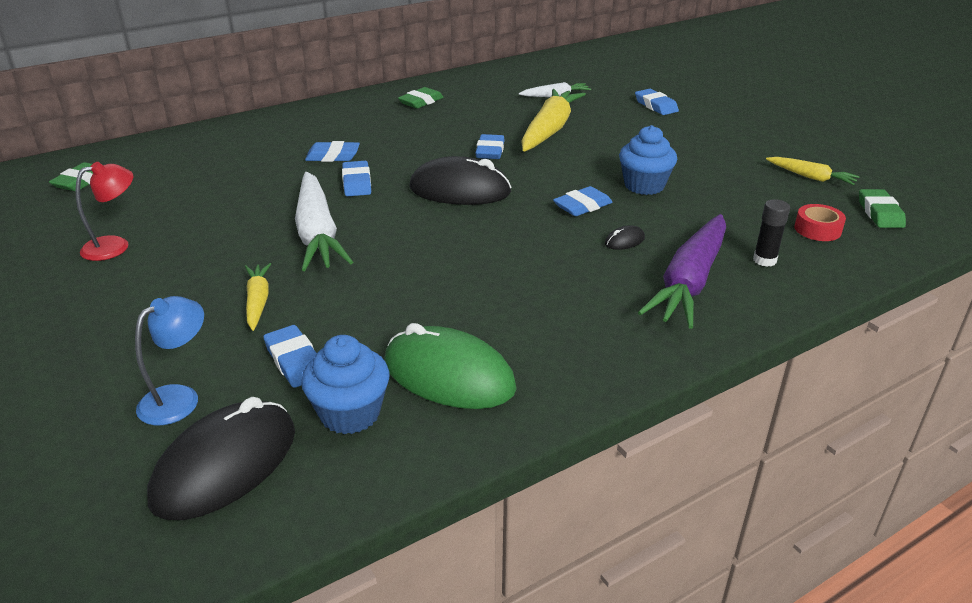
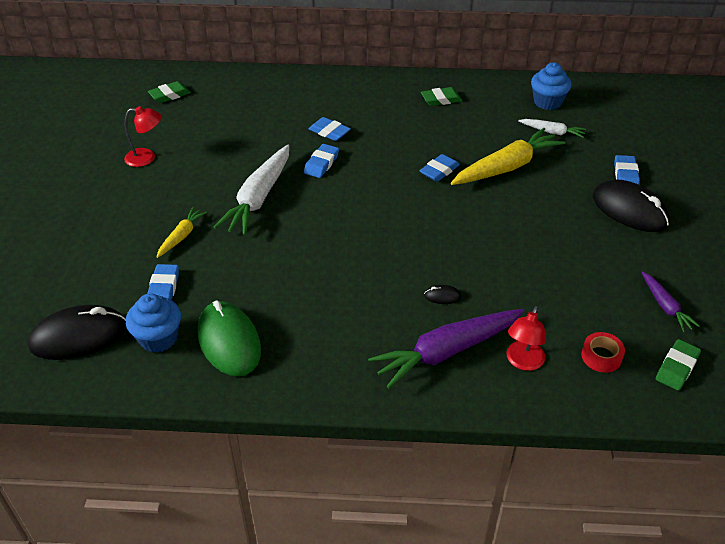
camera: 35 degrees right, 10 degrees up
(179, 398) = (92, 283): blue lamp -> none
(460, 190) = (380, 199): black mouse -> black mouse (629, 210)
(582, 206) = (448, 252): blue eraser -> none
(644, 186) = (516, 253): blue cupcake -> blue cupcake (547, 102)
(764, 260) = (523, 362): black glue stick -> red lamp
(811, 177) = (665, 306): yellow carrot -> purple carrot

